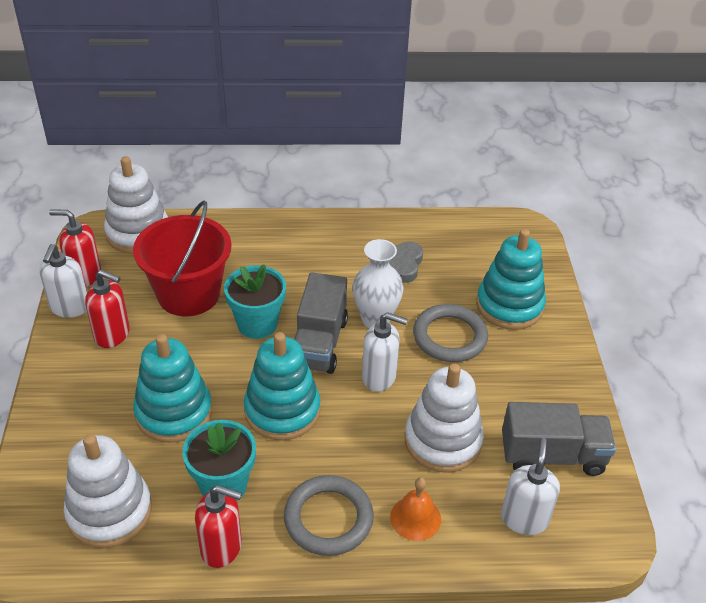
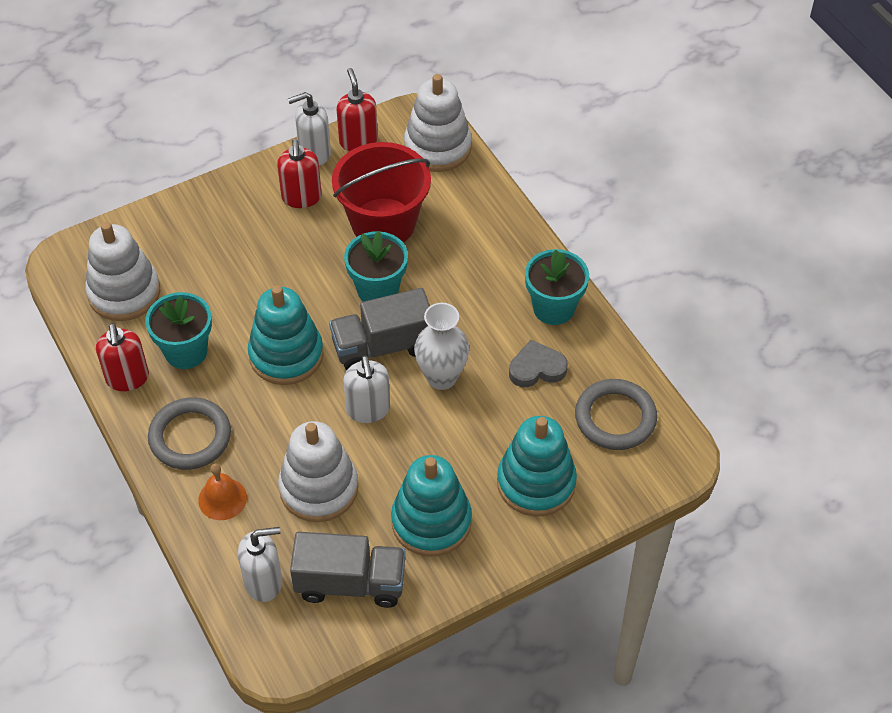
camera: 65 degrees right, 10 degrees up
(174, 412) = (241, 282): turquoise stacking toy -> turquoise stacking toy (431, 522)
(352, 234) = (553, 308): none -> turquoise flower pot
(449, 337) = (457, 446): grey ring -> grey ring (615, 418)
(552, 455) = (350, 583): grey truck -> grey truck turned 60 degrees counterclockwise

